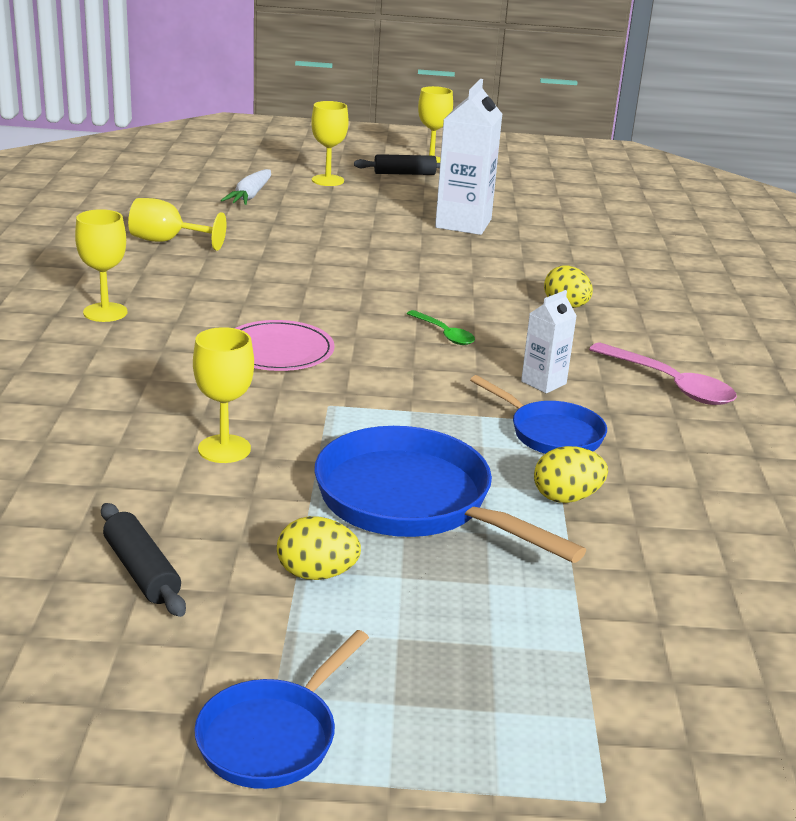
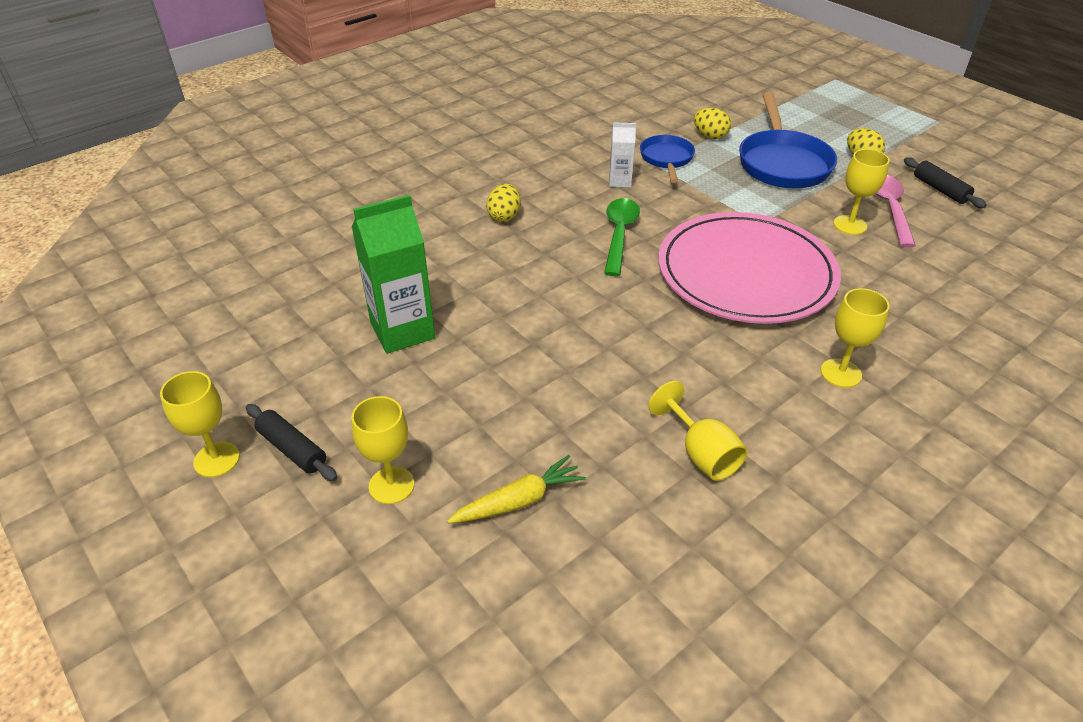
camera: 130 degrees left, 15 degrees up
(142, 571) = (940, 190): black rolling pin -> black rolling pin turned 45 degrees counterclockwise
(250, 196) = (519, 500): white carrot -> yellow carrot
(272, 737) = (927, 127): blue pan -> none
(278, 351) = (746, 273): pink plate -> pink plate, size x2.05
(444, 334) = (619, 235): green spoon -> green spoon, size x1.68
(463, 224) = (402, 331): white carton -> green carton
(669, 384) = (556, 151): pink spoon -> pink spoon (890, 209)

